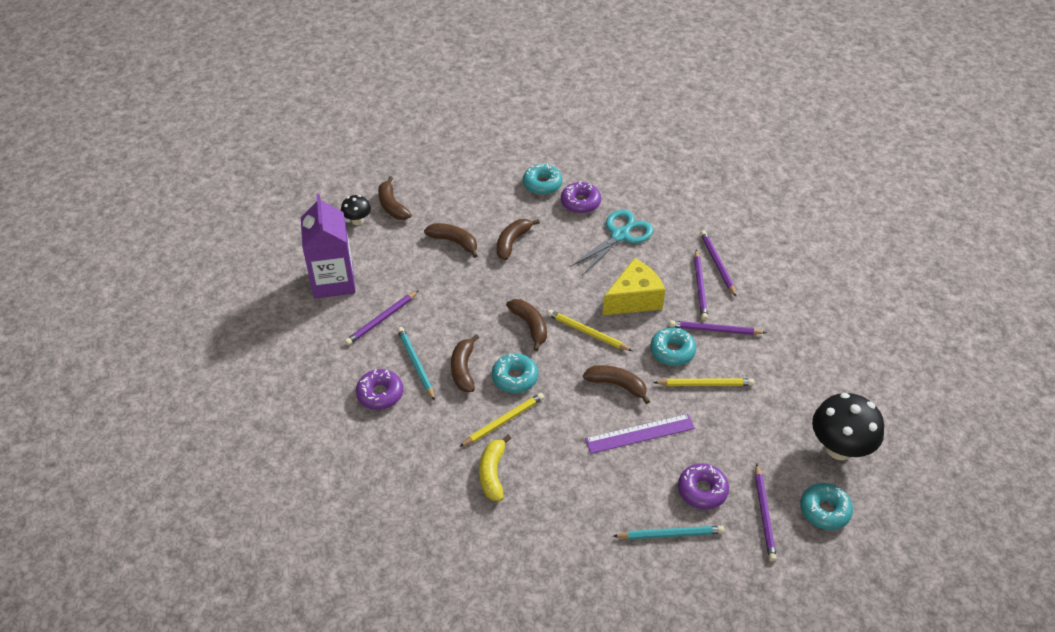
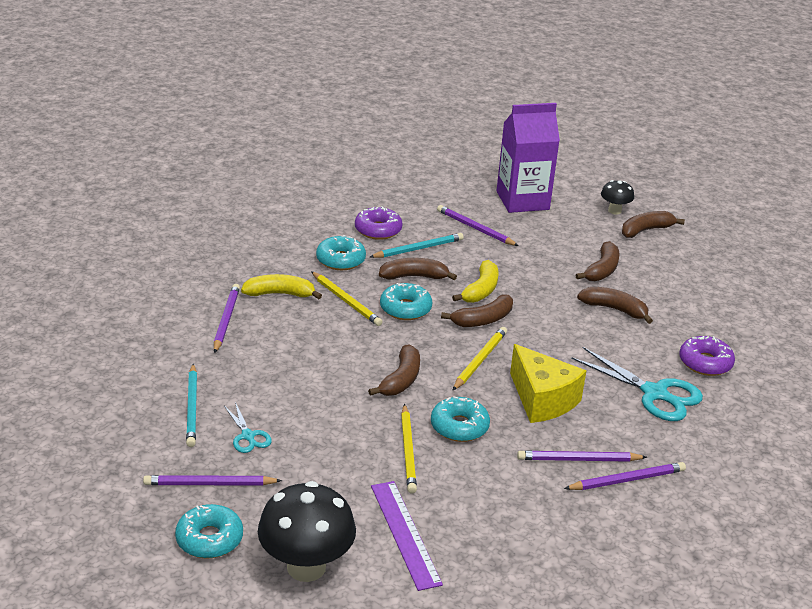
camera: 85 degrees right, 15 degrees down
(485, 323) = (481, 290): none -> yellow banana
(542, 184) = (727, 333): turquoise donut -> turquoise donut (340, 260)
(640, 434) = (330, 393): purple ruler -> purple ruler (405, 534)
(702, 490) = (248, 436): purple donut -> turquoise scissors
(715, 330) = (502, 467): purple pencil -> purple pencil (226, 320)

